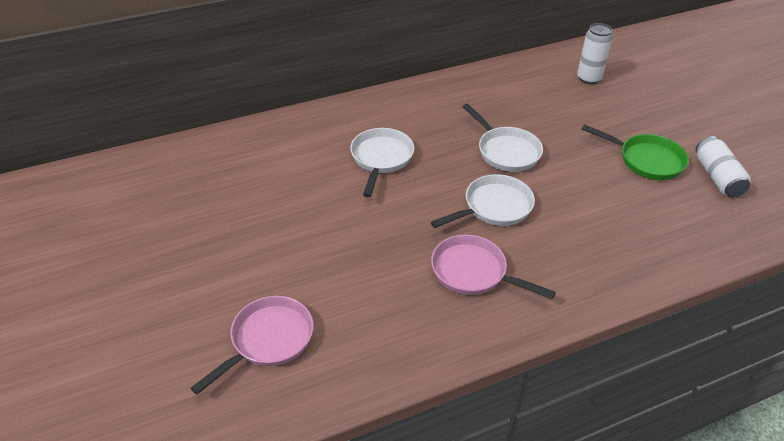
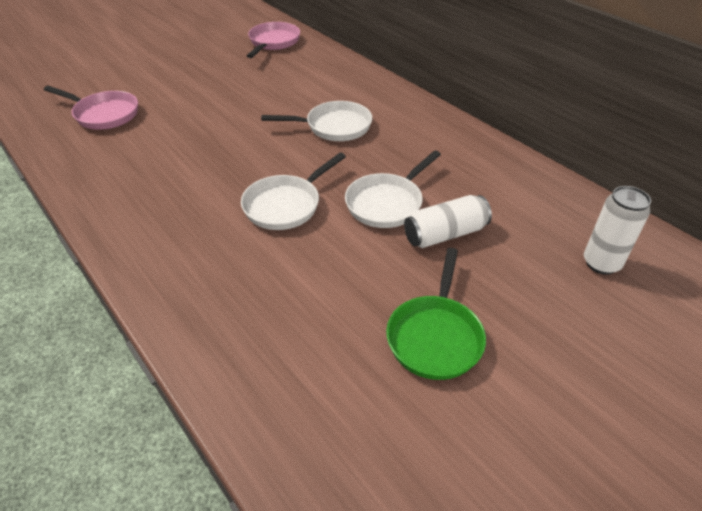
camera: 75 degrees right, 0 degrees up
(473, 272) = (186, 202): pink pan -> pink pan (273, 42)
(494, 207) = (285, 205): white pan -> white pan turned 90 degrees clockwise
(717, 177) = (435, 431): white can -> white can (445, 234)

